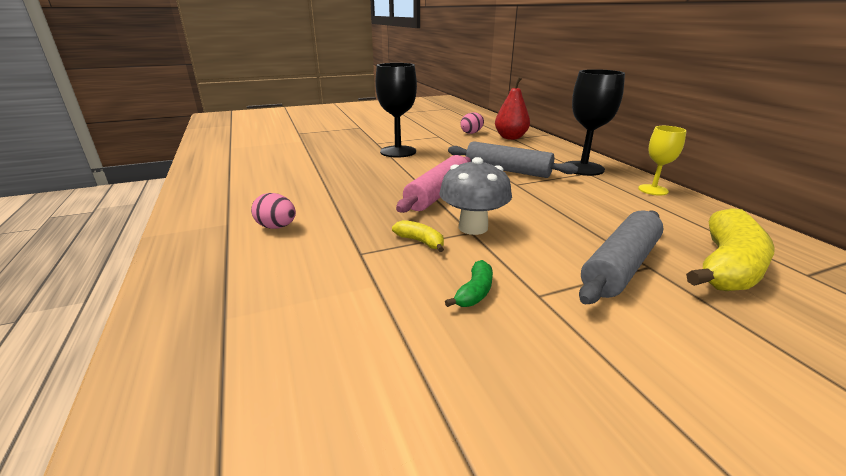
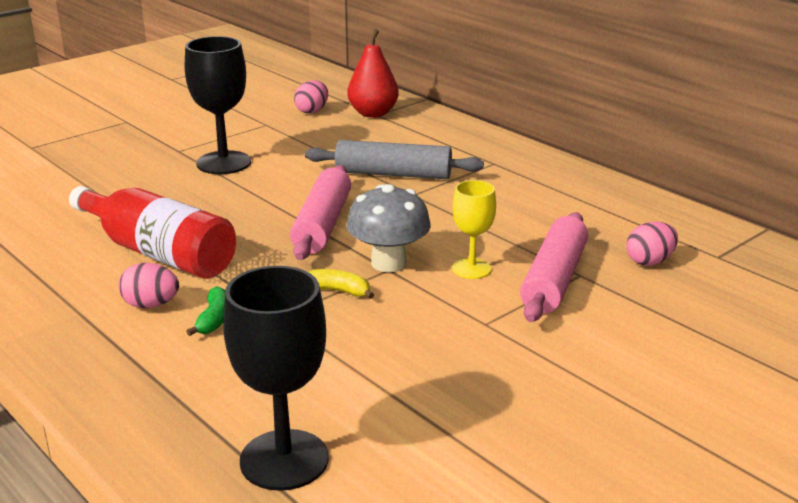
camera: 20 degrees left, 0 degrees up
(314, 195) = (158, 253): none -> red bottle
(474, 292) = (424, 333): green banana -> green banana (214, 319)
(583, 168) = (486, 157): black goblet -> black goblet (284, 460)
(621, 266) = (554, 279): grey rolling pin -> pink rolling pin
(653, 190) = (573, 178): yellow goblet -> yellow goblet (471, 269)
(726, 266) = (649, 261): yellow banana -> pink egg

